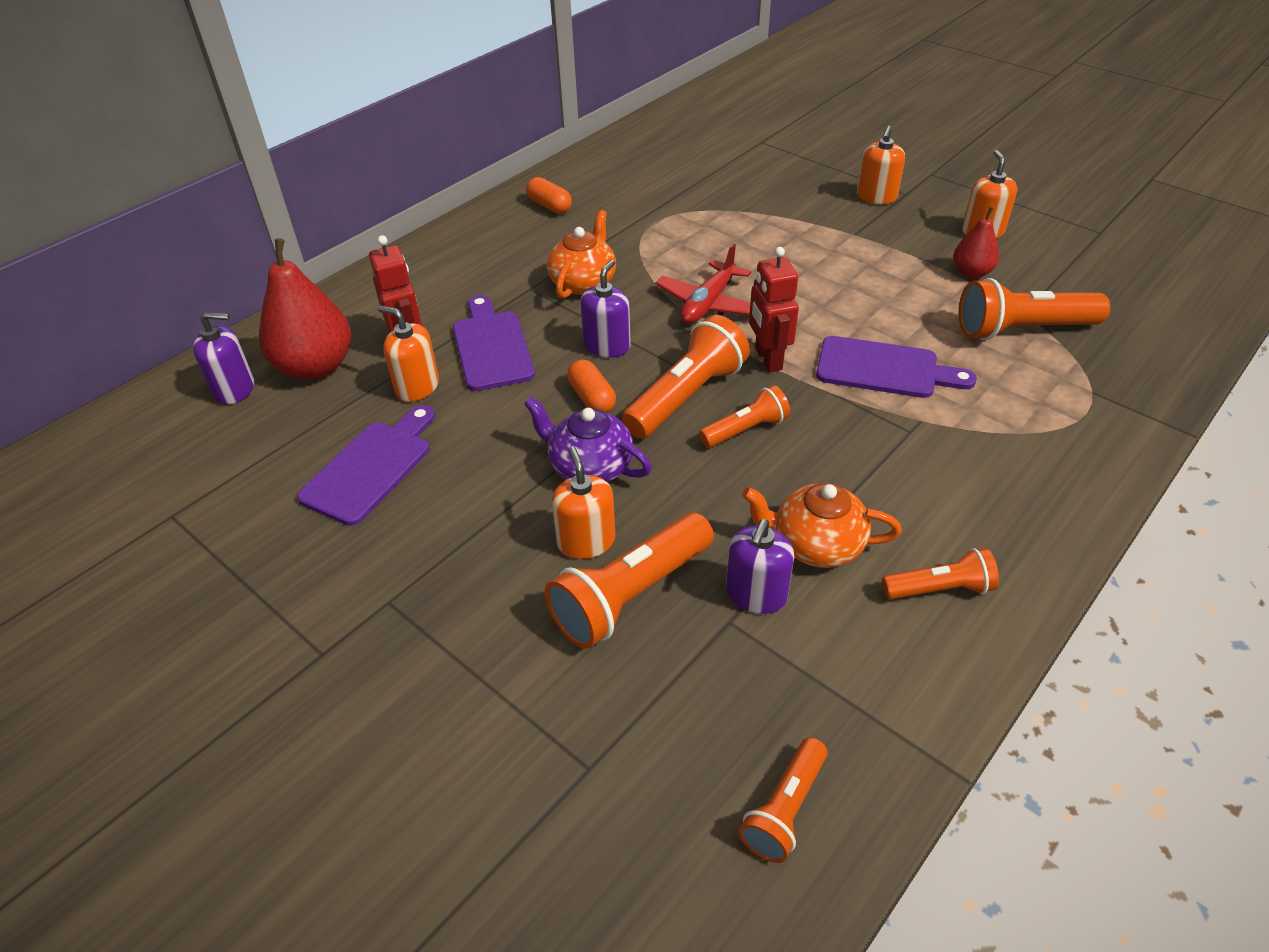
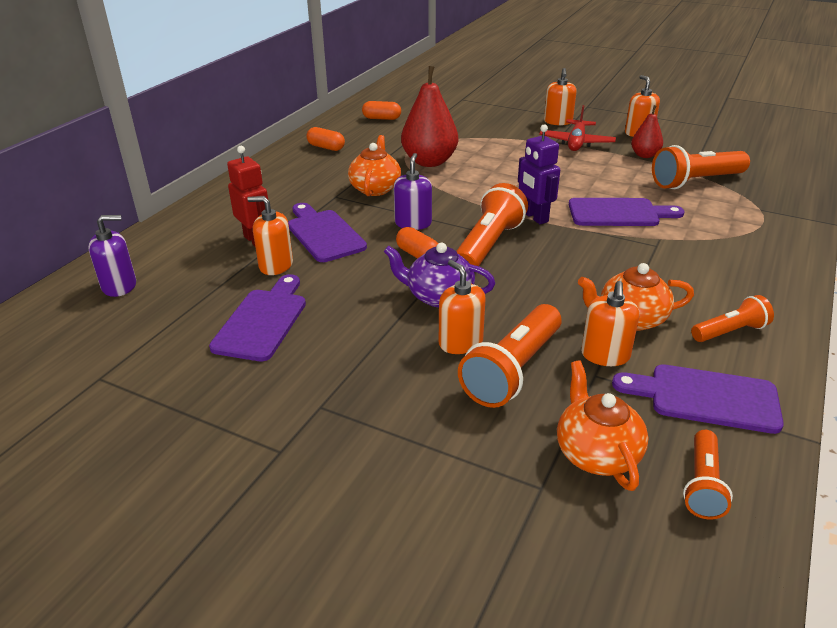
camera: 15 degrees left, 10 degrees down
(316, 367) = (184, 263): red pear -> red pear (429, 162)
(640, 164) = (381, 118): none -> orange capsule
(676, 735) = (596, 453): none -> orange teapot
(708, 304) = (474, 191): red plane -> red plane (576, 143)
(746, 429) = (542, 259): orange flashlight -> none
(756, 594) = (605, 355): purple soap dispenser -> orange soap dispenser
(767, 359) = (534, 217): red robot -> purple robot
(854, 684) = (705, 398): none -> purple cutting board

